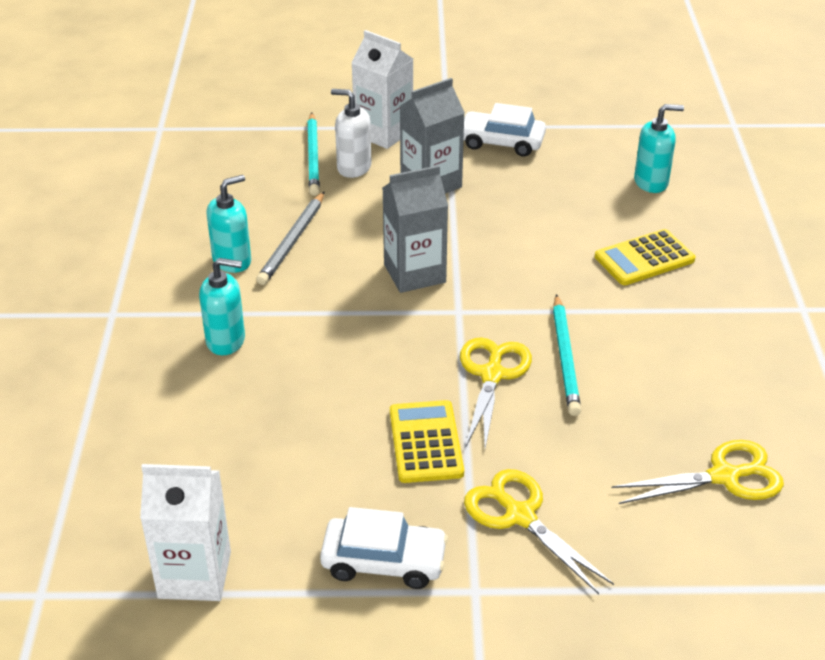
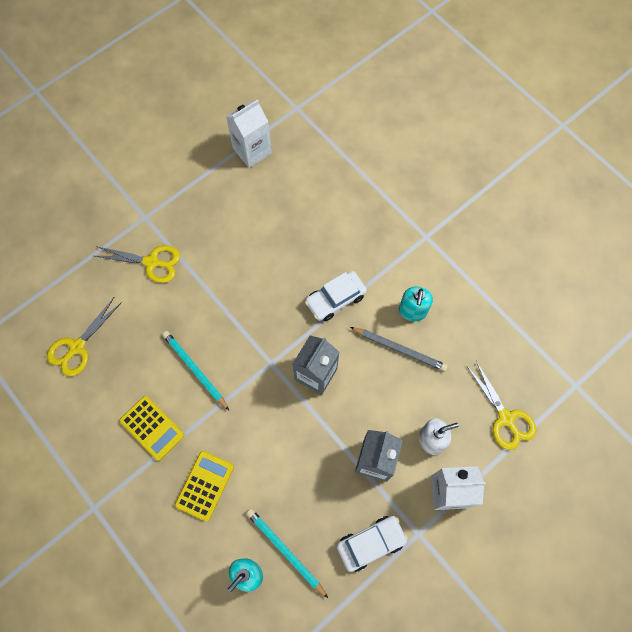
camera: 140 degrees right, 30 degrees up
(226, 341) = (358, 260): turquoise soap dispenser -> none
(292, 241) = (399, 349): grey pencil -> grey pencil turned 135 degrees clockwise
(313, 157) = (464, 431): turquoise pencil -> turquoise pencil (285, 551)
(384, 561) = (188, 204): white car -> white car (335, 299)
(426, 442) = (219, 270): yellow calculator -> yellow calculator (152, 428)
(492, 375) = (221, 331): yellow scissors -> yellow scissors (506, 418)

